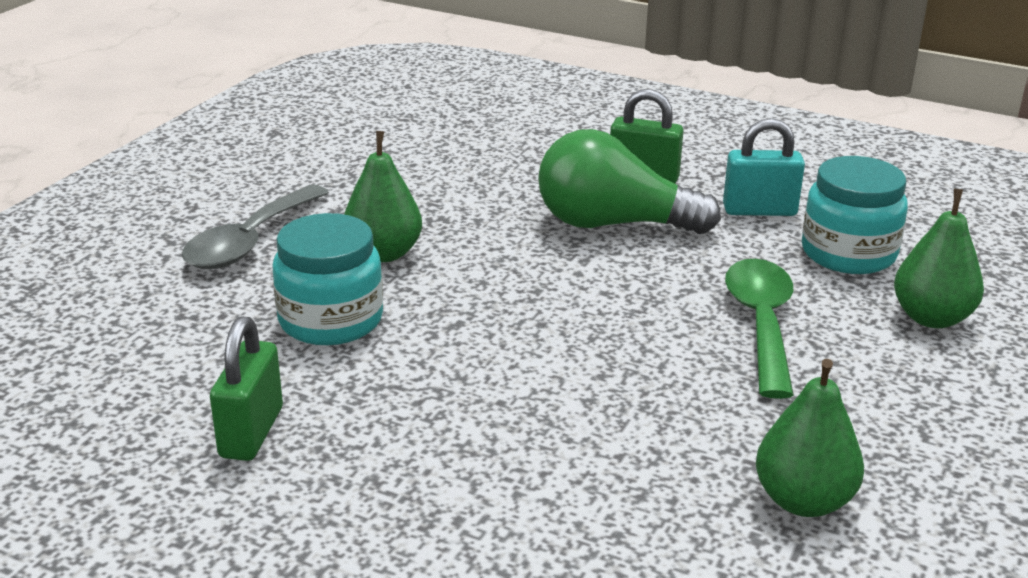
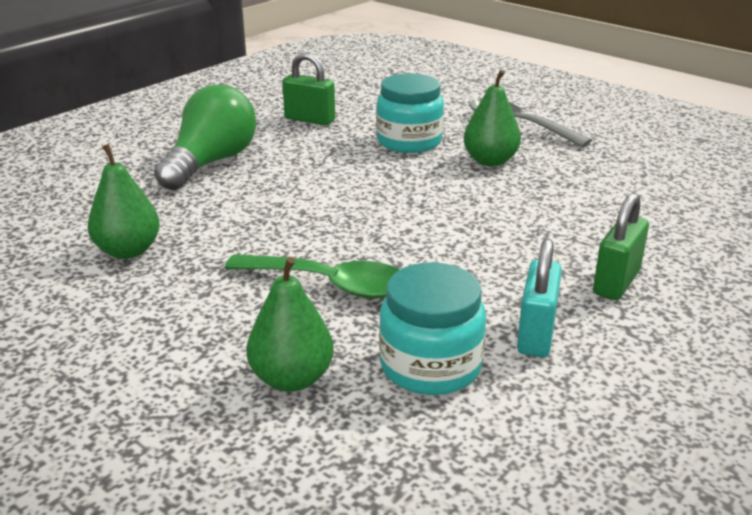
camera: 105 degrees right, 0 degrees up
(613, 224) = (519, 250): green light bulb -> green light bulb (211, 162)

